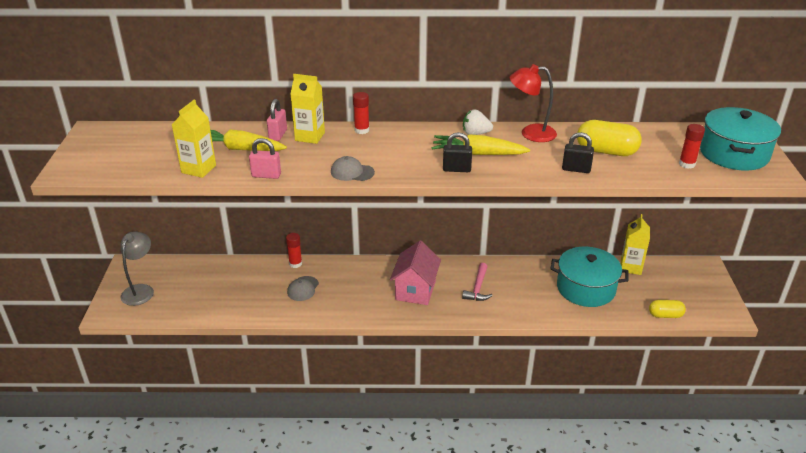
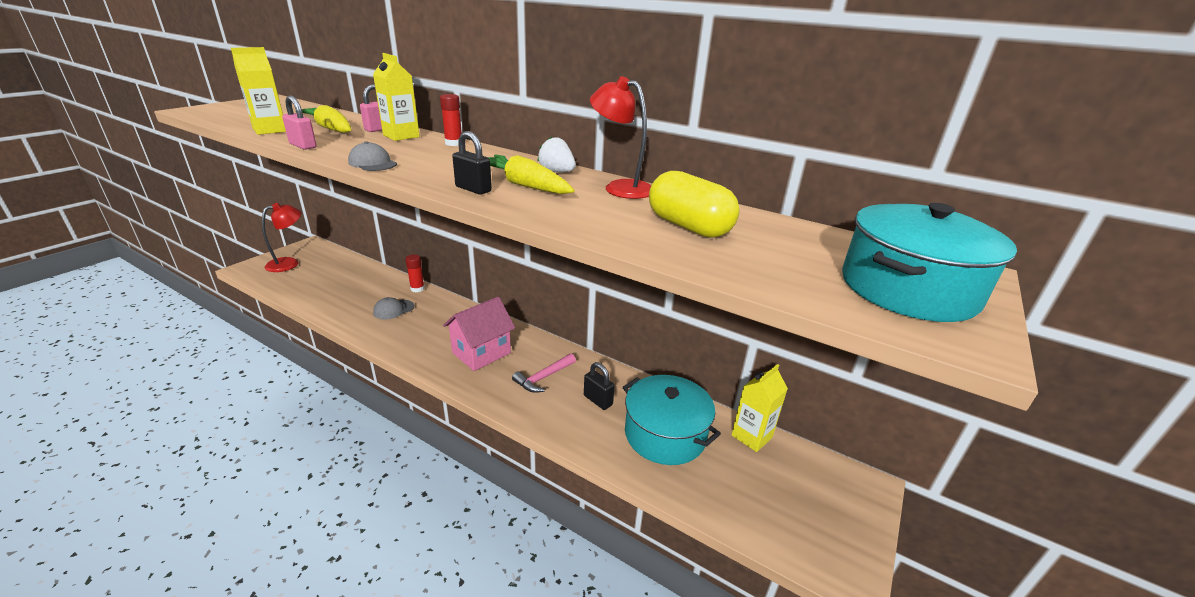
camera: 30 degrees right, 5 degrees down
(141, 290) = (289, 263): grey lamp -> red lamp
(576, 169) = (613, 229): black padlock -> black padlock (598, 400)
(665, 315) = (740, 522): yellow capsule -> none
(687, 164) = (797, 275): red glue stick -> none

